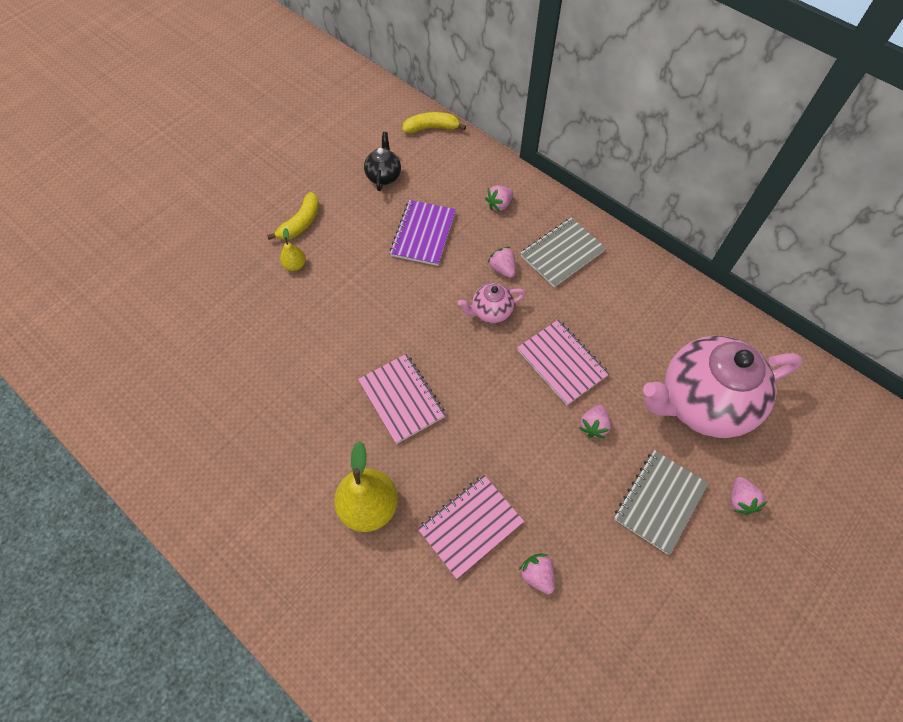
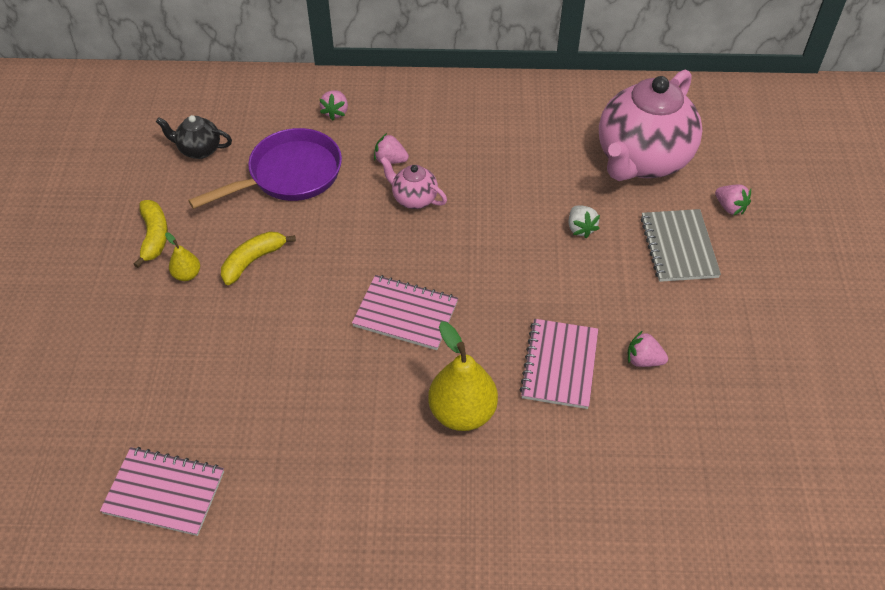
camera: 40 degrees left, 10 degrees down
(384, 176) = (199, 150): black teapot -> black teapot turned 45 degrees counterclockwise
(423, 234) = (289, 175): purple notebook -> purple pan
(432, 128) = (205, 84): yellow banana -> yellow banana (253, 261)
(491, 311) = (414, 199): pink teapot -> pink teapot turned 90 degrees clockwise
(562, 253) = (429, 119): grey notebook -> none
(562, 363) = (511, 200): pink notebook -> pink notebook (164, 492)
(593, 426) = (580, 228): pink strawberry -> white strawberry

